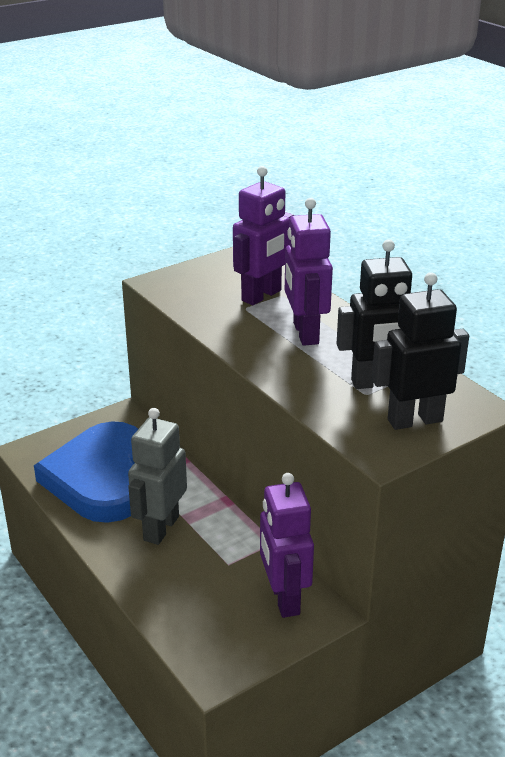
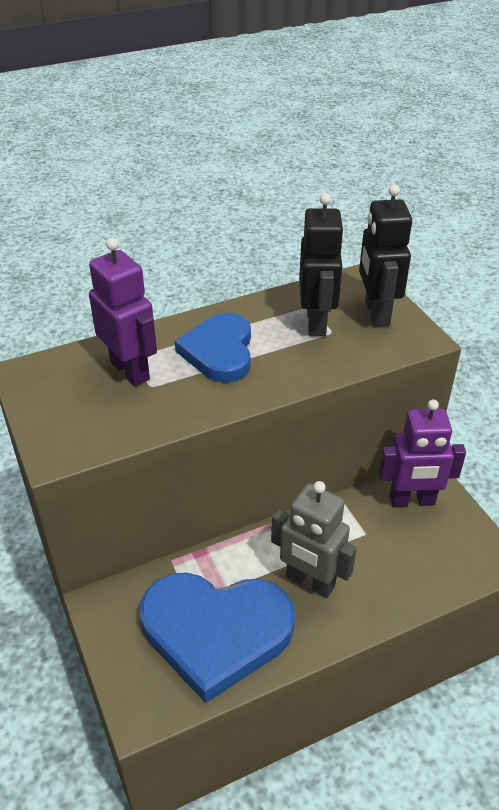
camera: 80 degrees left, 10 degrees up
(305, 333) = (219, 351): purple robot -> blue heart

